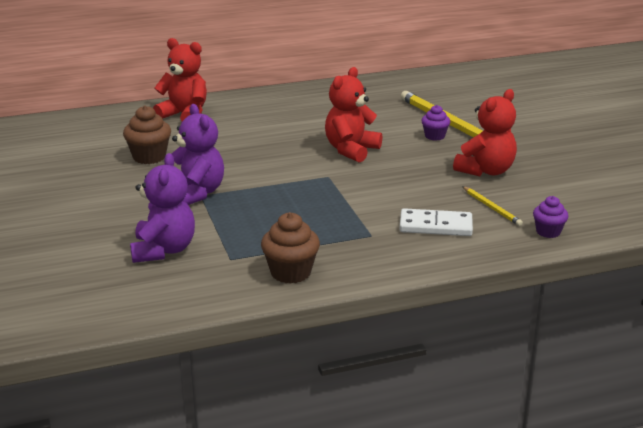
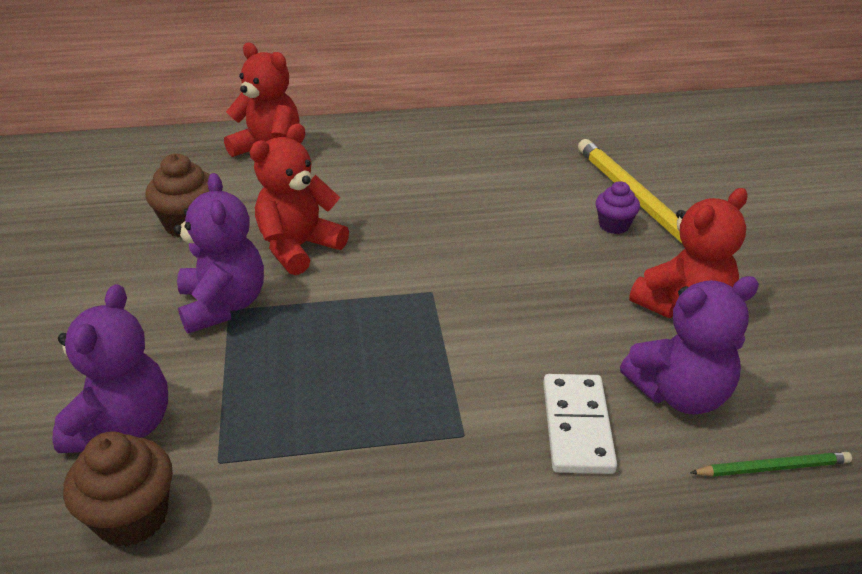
camera: 10 degrees right, 10 degrees up
(290, 272) = (303, 512): brown cupcake -> brown cupcake (132, 517)
(351, 150) = (481, 241): red teddy bear -> red teddy bear (299, 247)
(435, 226) = (577, 426): white domino -> white domino turned 75 degrees clockwise
(491, 208) = (680, 393): yellow pencil -> purple teddy bear
(548, 232) = (772, 467): purple cupcake -> green pencil

